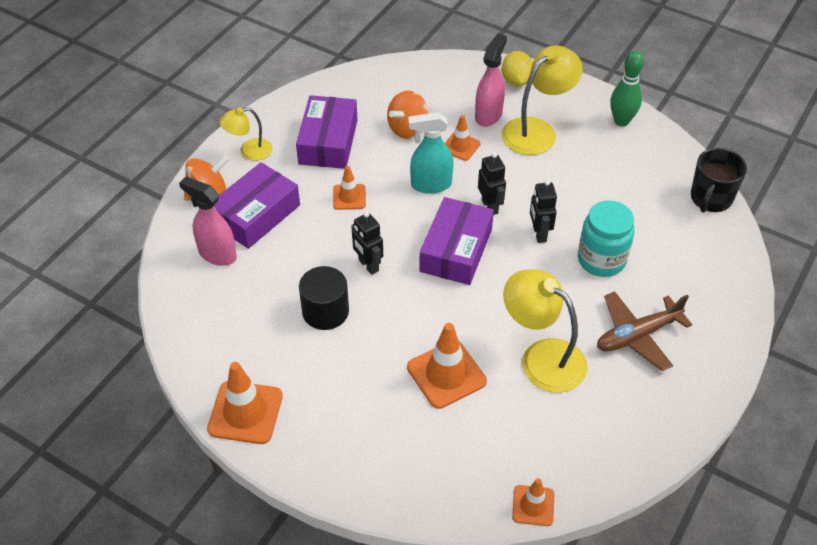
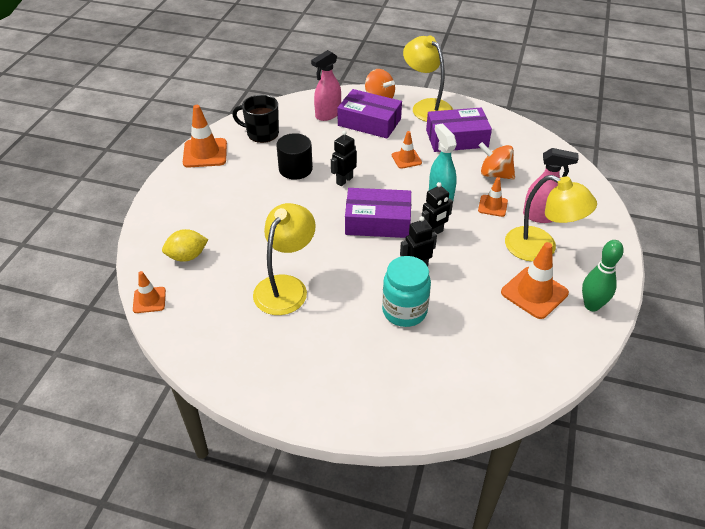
camera: 75 degrees right, 5 degrees down
(217, 254) = (328, 114): pink spray bottle -> pink spray bottle turned 150 degrees counterclockwise
(249, 151) = (426, 107): yellow lamp -> yellow lamp, size x1.72
(446, 374) = (256, 236): orange traffic cone -> orange traffic cone (534, 293)
(516, 80) = (596, 226): yellow lemon -> yellow lemon (187, 256)
(637, 335) = (327, 345): brown plane -> none
(711, 198) = (523, 387): black mug -> black mug (262, 133)

